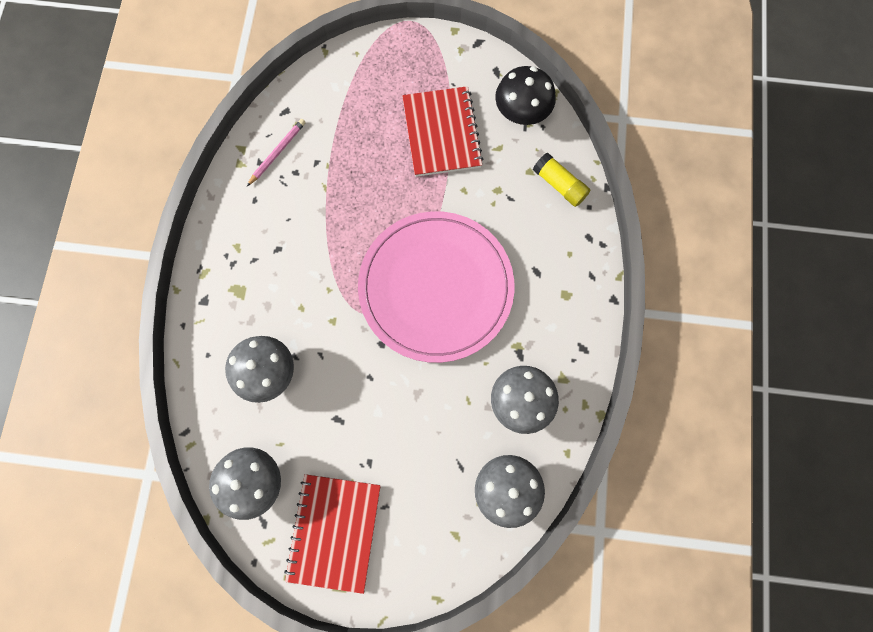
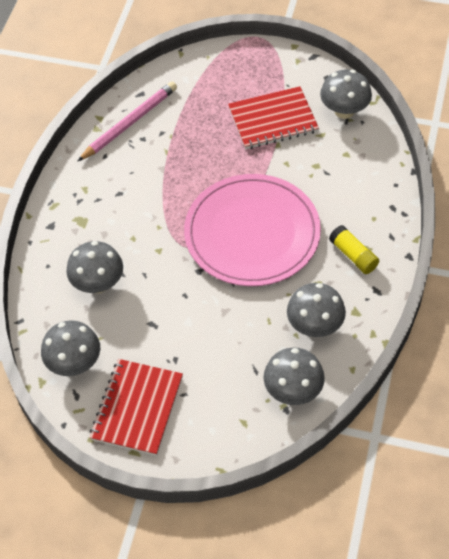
camera: 10 degrees right, 20 degrees down
(277, 153) = (129, 123): pink pencil -> pink pencil, size x1.75
(442, 133) = (273, 120): red notebook -> red notebook turned 75 degrees clockwise
(521, 113) = (344, 111): black mushroom -> grey mushroom
(559, 185) = (371, 166): yellow glue stick -> yellow glue stick (353, 255)

